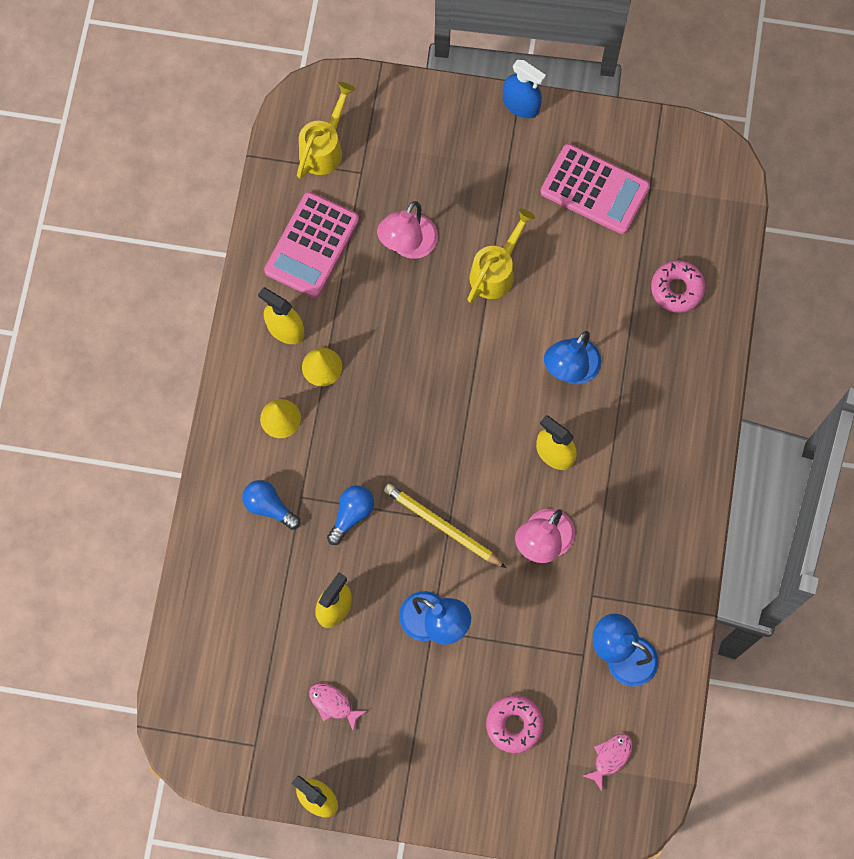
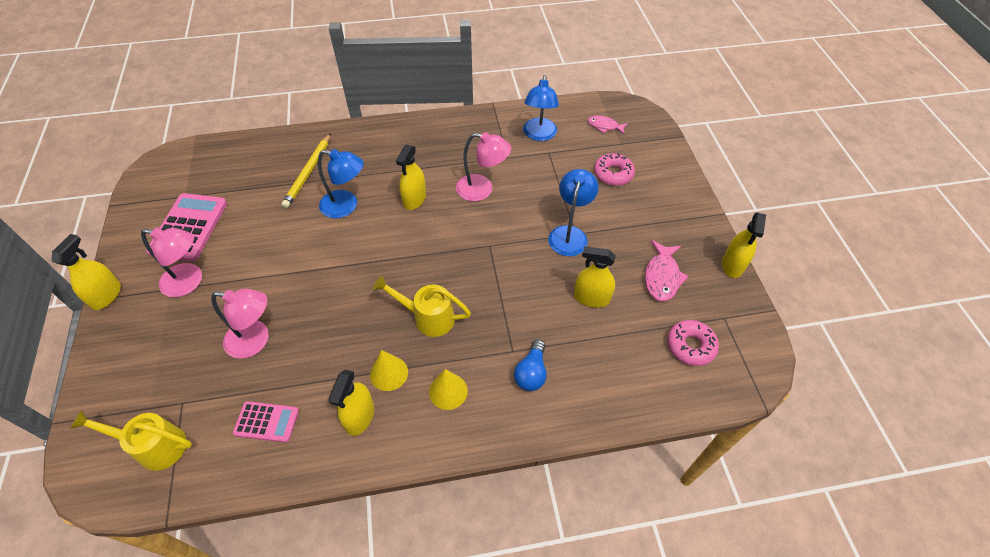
camera: 110 degrees left, 20 degrees down
(312, 245) = (266, 422): pink calculator -> pink calculator, size x0.58
(333, 704) = (662, 276): pink fish -> pink fish, size x1.53
(351, 514) = (512, 309): blue light bulb -> none
(443, 526) = (495, 248): yellow pencil -> yellow pencil (308, 172)
(495, 272) = (272, 271): yellow watering can -> yellow watering can (428, 317)
(510, 186) = (189, 282): none -> pink lamp
(521, 104) = (106, 295): blue spray bottle -> yellow spray bottle
(677, 289) = (268, 164): pink donut -> pink donut (690, 346)

